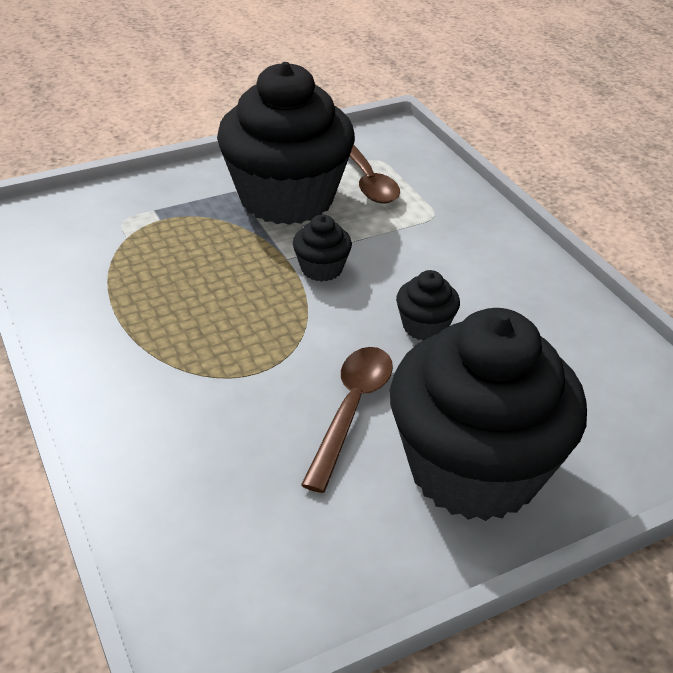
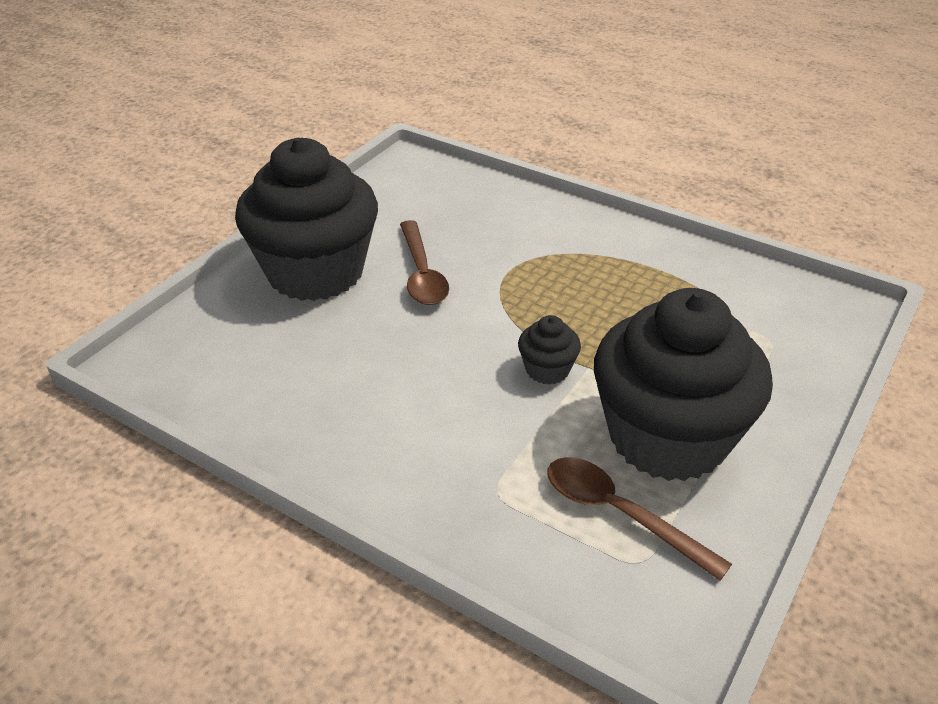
camera: 150 degrees right, 0 degrees up
(425, 326) = (414, 354): black cupcake -> none

